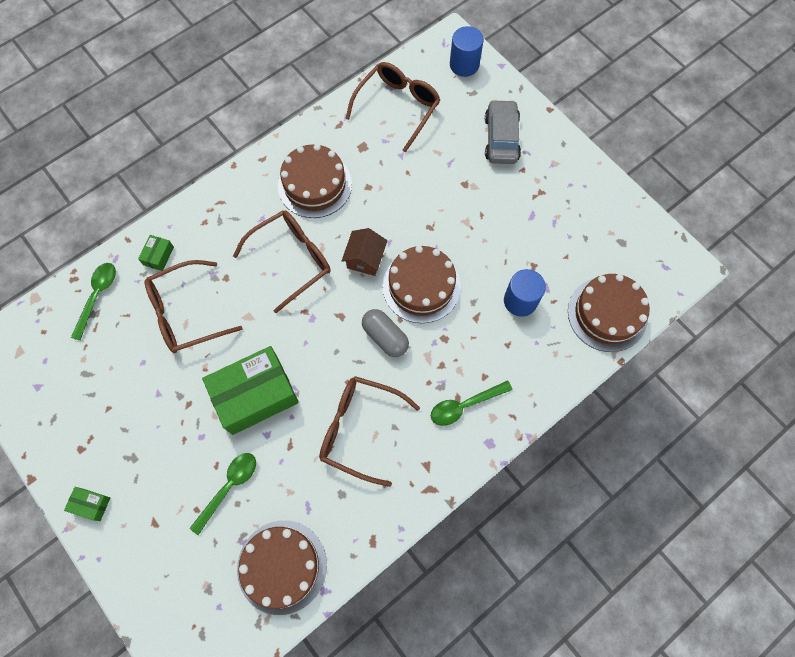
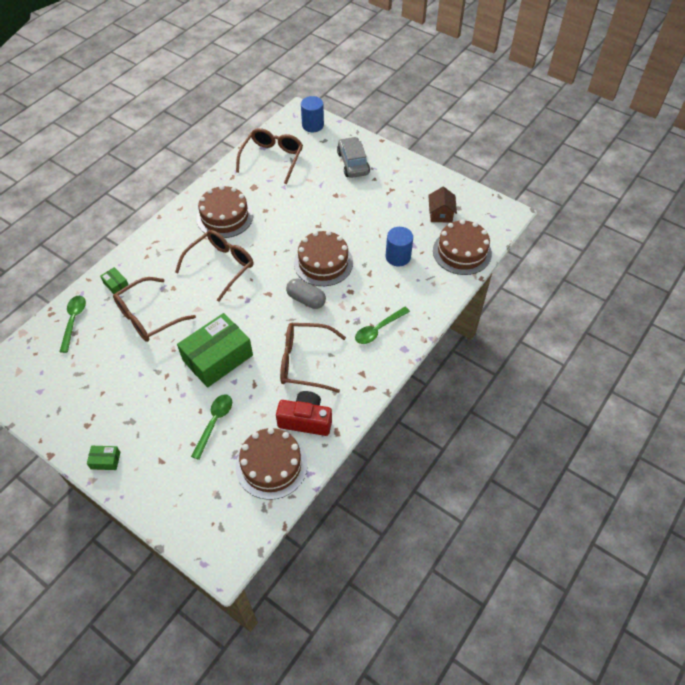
camera: 15 degrees left, 15 degrees down
(158, 256) = (116, 285): green box -> green box turned 45 degrees counterclockwise
(339, 514) = (305, 420): none -> red camera
(365, 259) = (276, 254): brown house -> brown house (440, 214)

